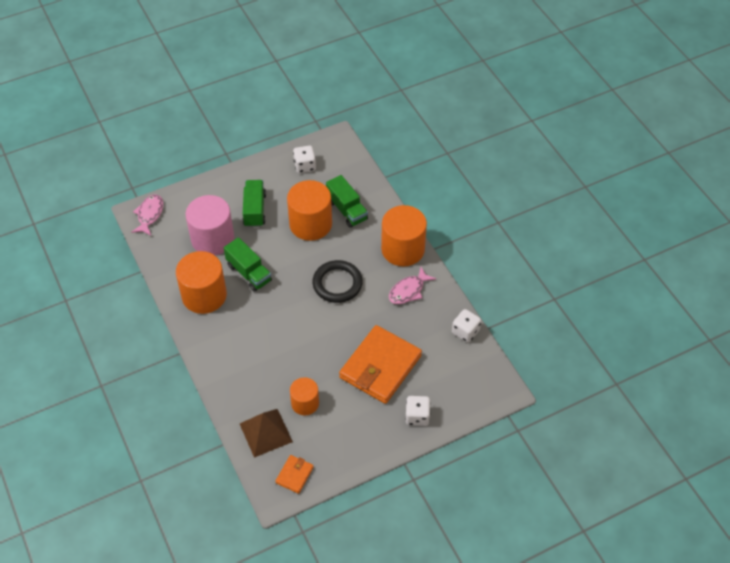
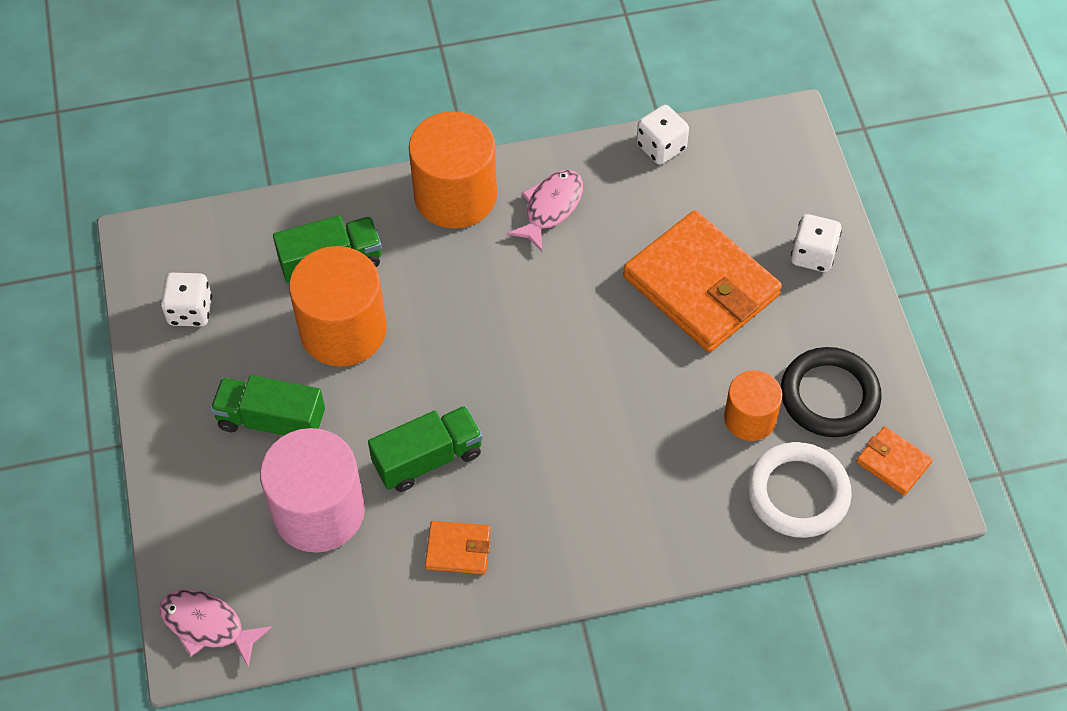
camera: 75 degrees left, 5 degrees up
(204, 295) = (458, 549): orange cylinder -> orange wallet
(266, 432) = (798, 493): brown pyramid -> white ring
(337, 284) = (501, 314): black ring -> black ring (829, 396)
(408, 291) = (550, 208): pink fish -> pink fish turned 120 degrees counterclockwise

